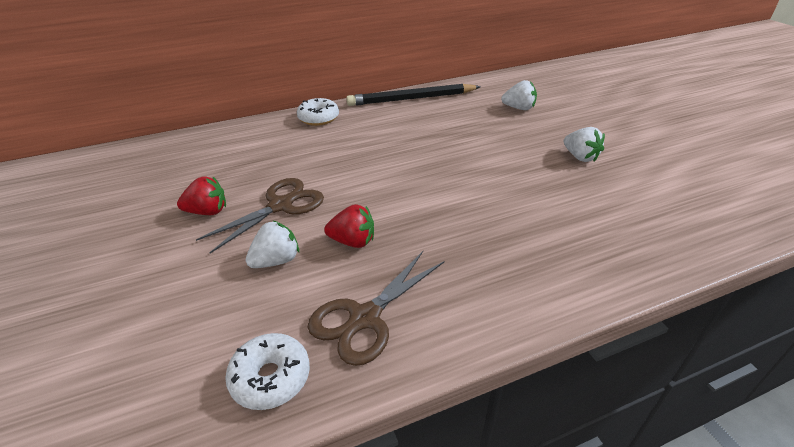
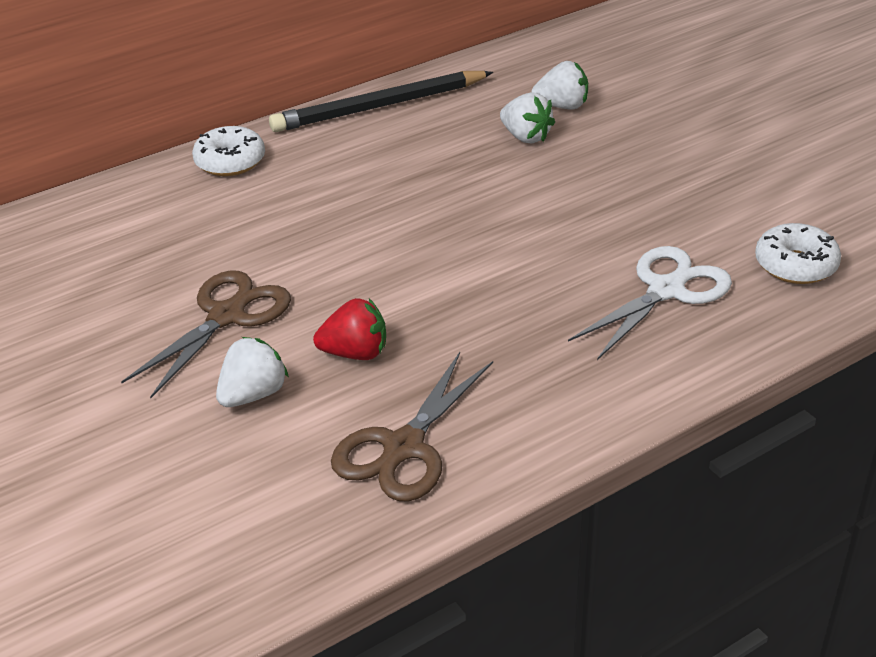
camera: 10 degrees left, 0 degrees up
(207, 211) = (115, 340): red strawberry -> none
(271, 377) = (305, 531): white donut -> white donut (795, 265)
(575, 227) = (666, 290): none -> white scissors
(580, 157) = (666, 182): white strawberry -> white strawberry (526, 137)

